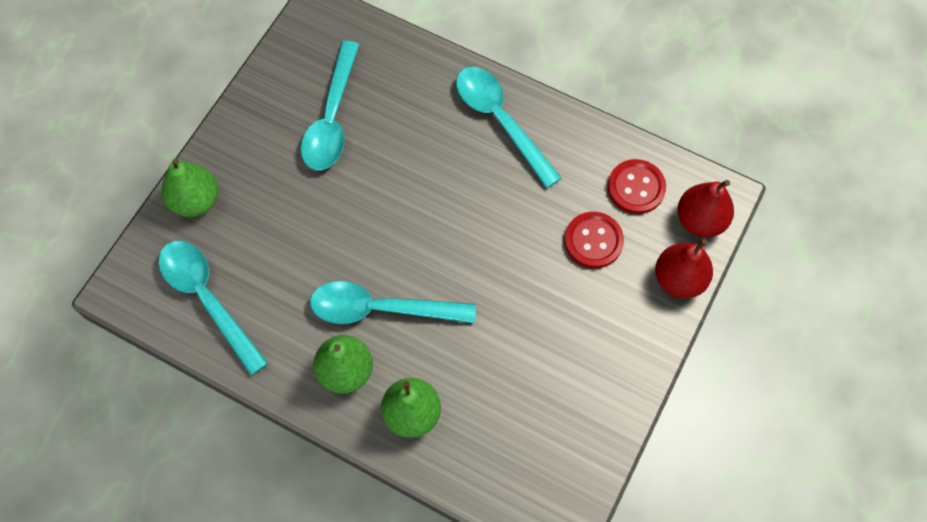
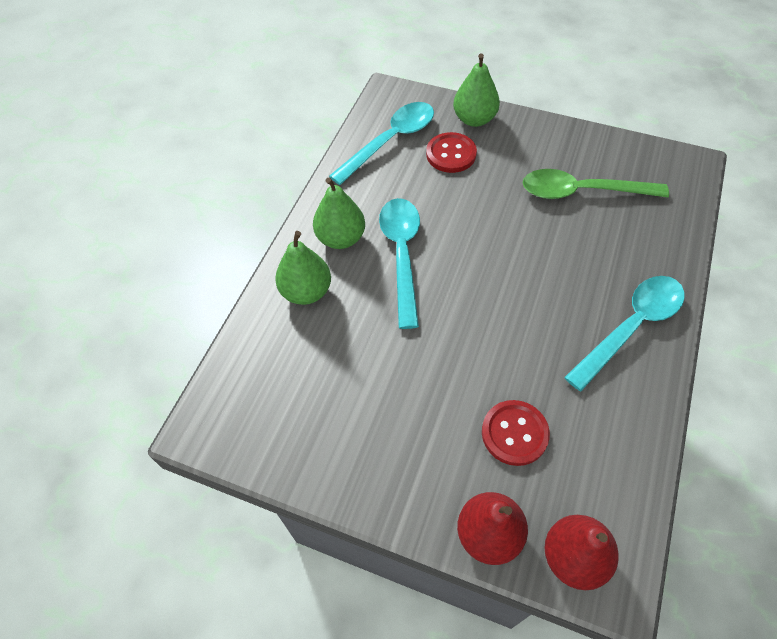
camera: 85 degrees right, 10 degrees down
(332, 119) = (581, 191): turquoise spoon -> green spoon
(636, 187) = (595, 475): red button -> red button (451, 154)

